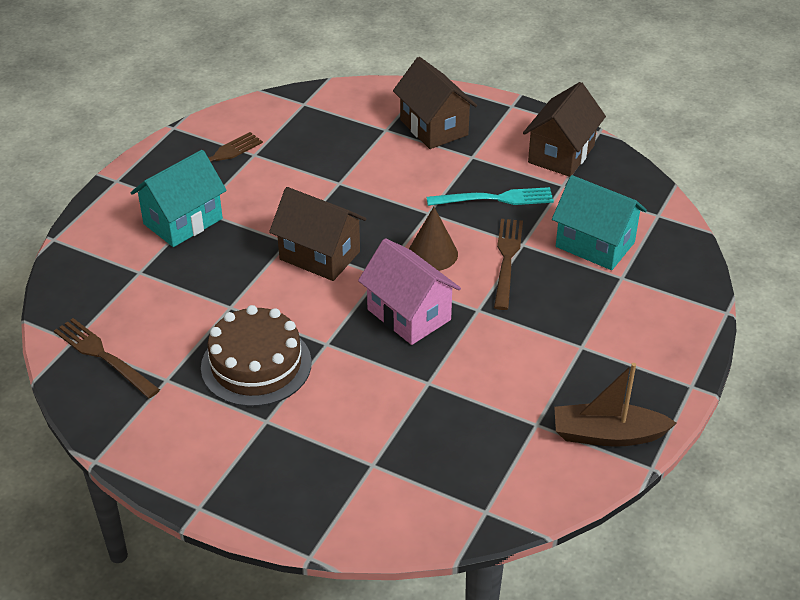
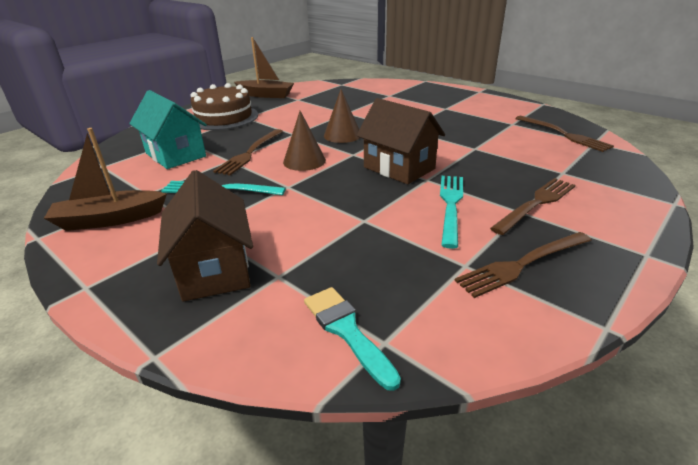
camera: 165 degrees left, 10 degrees down
(183, 221) = (536, 204): turquoise house -> brown fork
(256, 365) = (452, 124): brown cake -> brown cake (224, 117)
(263, 209) = (451, 205): none -> turquoise fork
(327, 106) = (346, 330): none -> turquoise brush
(409, 314) = (342, 135): pink house -> brown cone
(561, 154) = (109, 219): brown house -> brown boat

